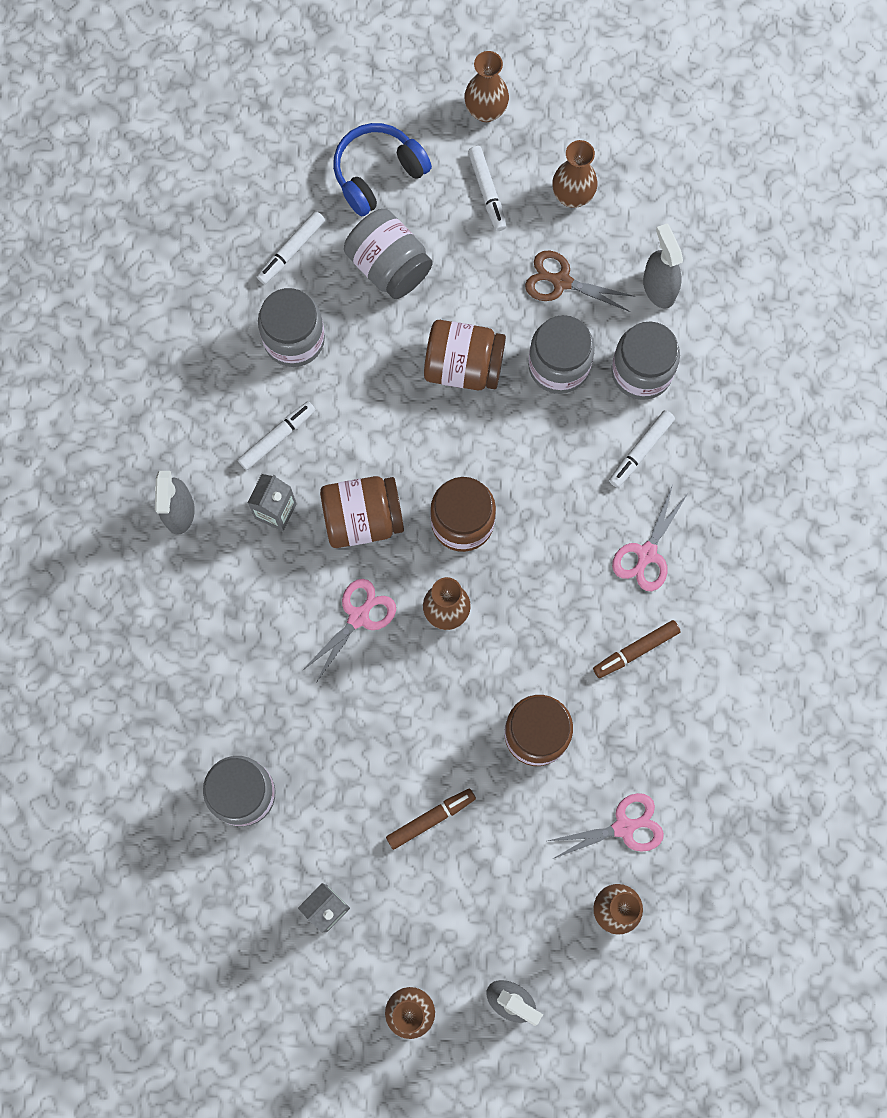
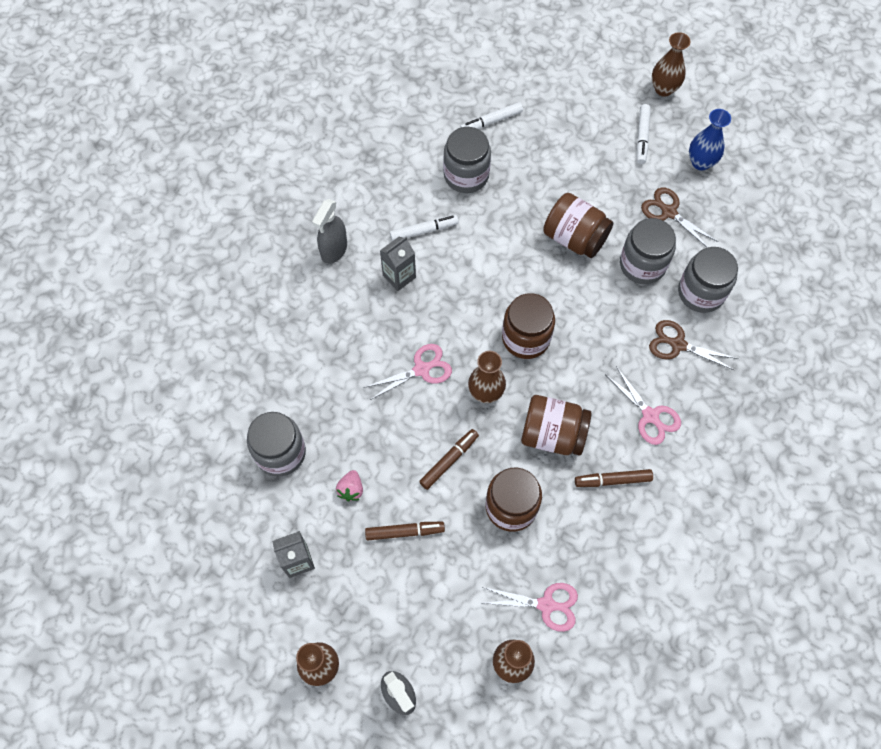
camera: 25 degrees right, 10 degrees down
(346, 798) = (351, 489): none -> pink strawberry
(363, 518) = (456, 306): brown jar -> brown jar (552, 434)
(378, 174) = (572, 99): blue headphones -> none
(389, 265) = (552, 156): grey jar -> none
(442, 713) = (449, 460): none -> brown marker
(572, 196) = (700, 162): brown vase -> blue vase
(641, 451) = (677, 344): white marker -> brown scissors
(646, 554) = (650, 416): pink scissors -> pink scissors turned 90 degrees counterclockwise
(659, 288) = (737, 243): grey spray bottle -> none

